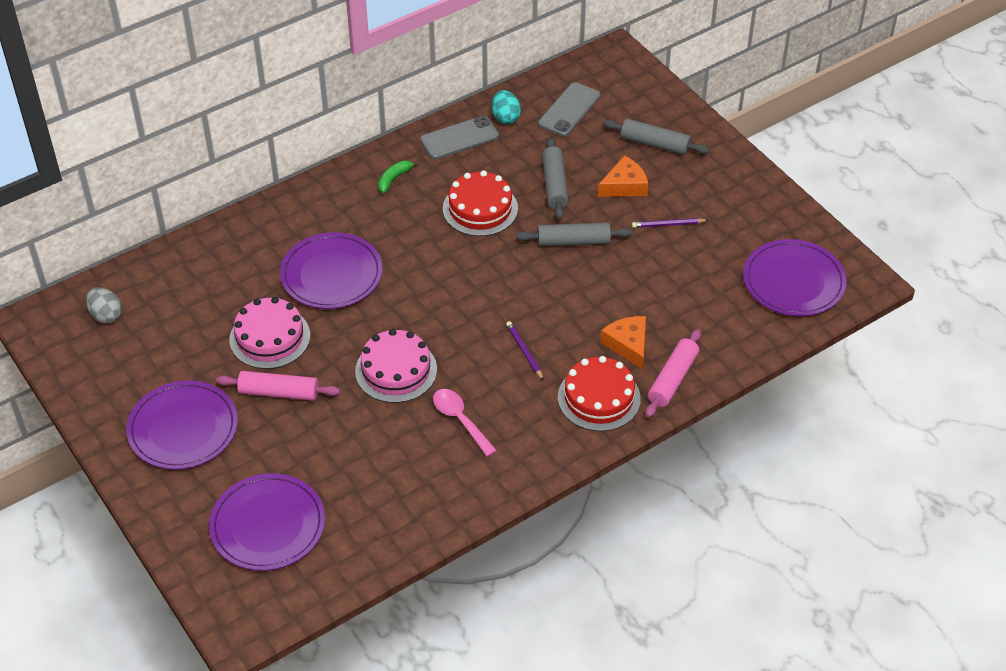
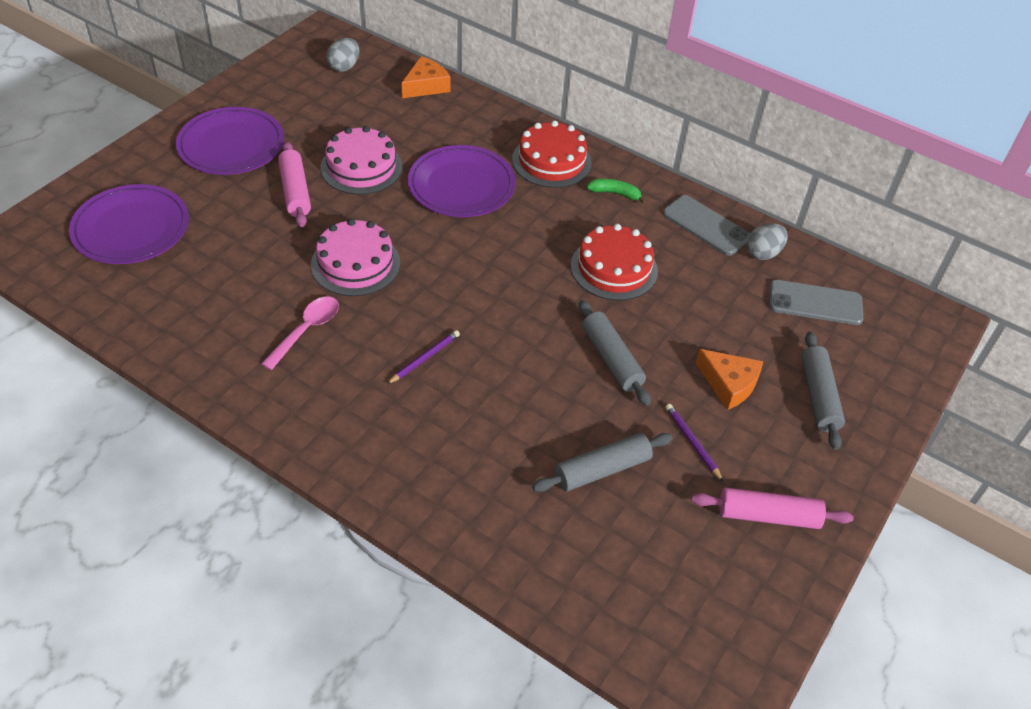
camera: 65 degrees right, 0 degrees up
(505, 117) = (763, 253): turquoise egg -> grey egg
(554, 185) = (689, 320): grey rolling pin -> grey rolling pin (602, 469)
(599, 398) = (382, 443): red cake -> red cake (551, 161)
(628, 345) = (477, 451): orange cheese -> orange cheese (426, 86)
(672, 379) = (440, 510): pink rolling pin -> pink rolling pin (768, 515)
(793, 281) = (673, 609): purple plate -> none

